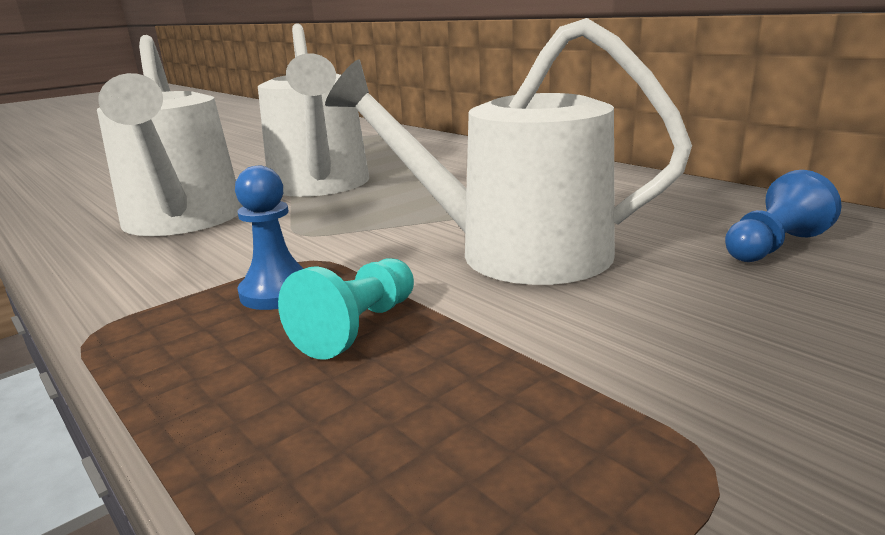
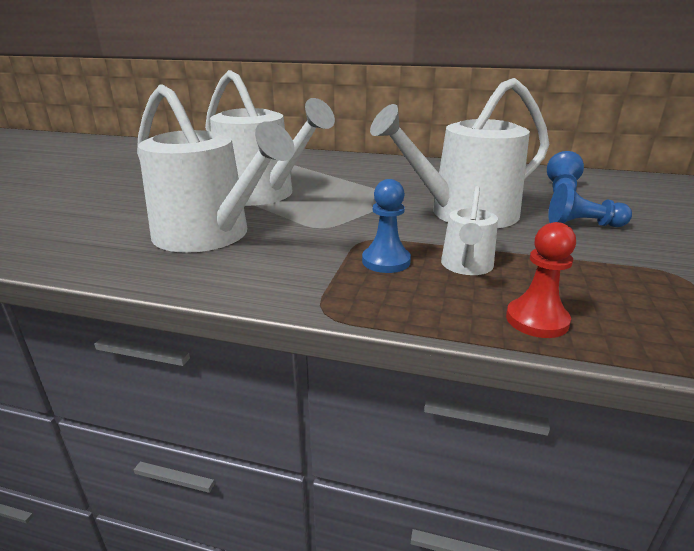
camera: 35 degrees left, 5 degrees up
(277, 443) = (537, 320): none -> red pawn
(358, 327) = (466, 266): turquoise pawn -> white watering can
(694, 313) = (583, 225): none -> blue pawn

